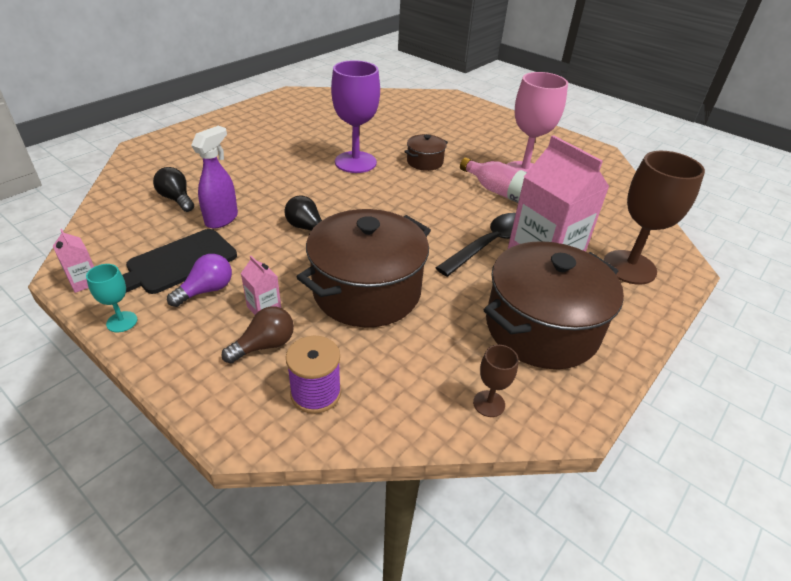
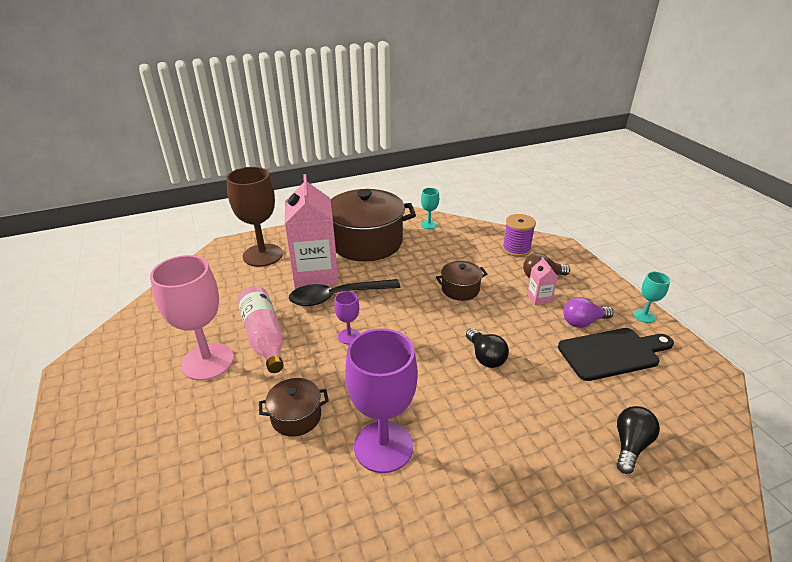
camera: 150 degrees left, 5 degrees down
(84, 281) = (691, 358): pink carton -> none
(177, 199) = (630, 445): black light bulb -> black light bulb turned 135 degrees counterclockwise
(222, 219) = (572, 395): purple spray bottle -> none
(367, 291) = (460, 289): brown pot -> brown pot, size x0.47
(441, 213) = (349, 336): none -> purple goblet
(489, 403) = (429, 224): brown goblet -> turquoise goblet

